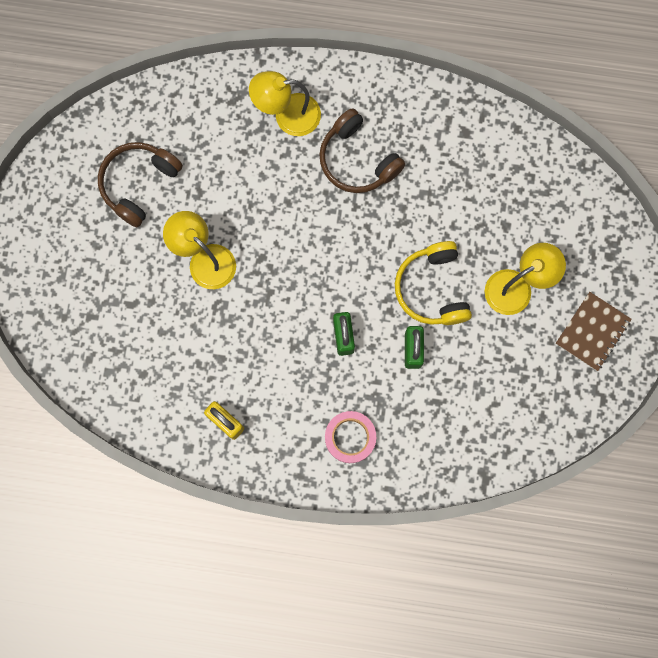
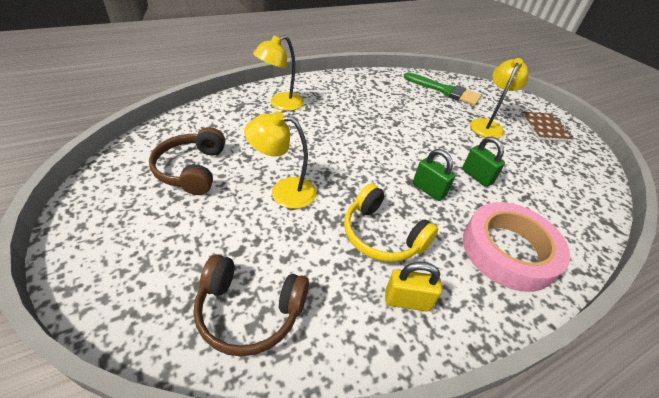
camera: 40 degrees left, 35 degrees down
(350, 437) = (508, 250): pink tape -> pink tape, size x1.76
(357, 160) = (342, 108): brown headphones -> brown headphones (250, 311)
(432, 289) = (449, 143): yellow headphones -> yellow headphones (382, 235)
(534, 193) = (445, 91): none -> green brush

